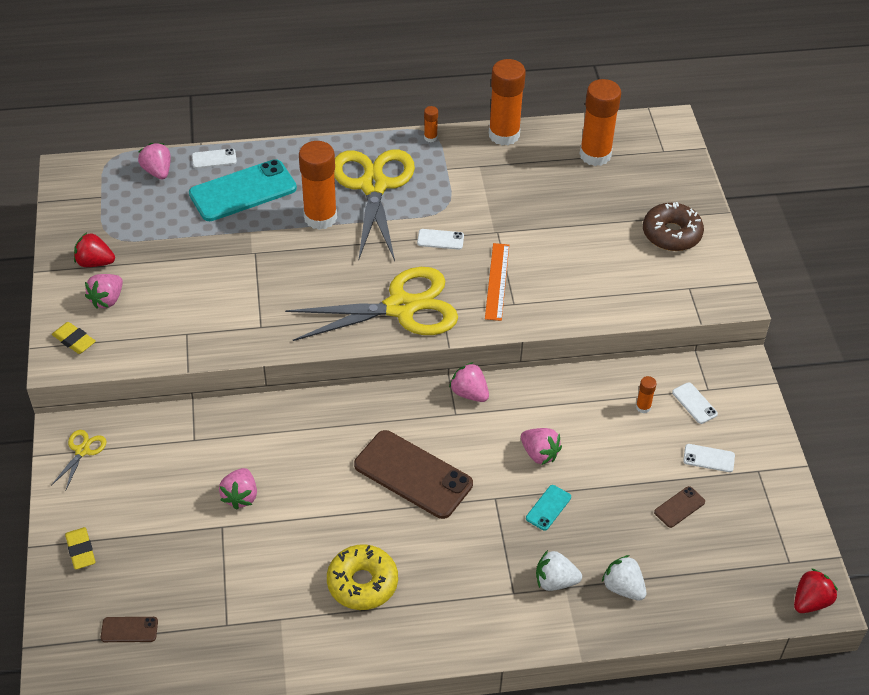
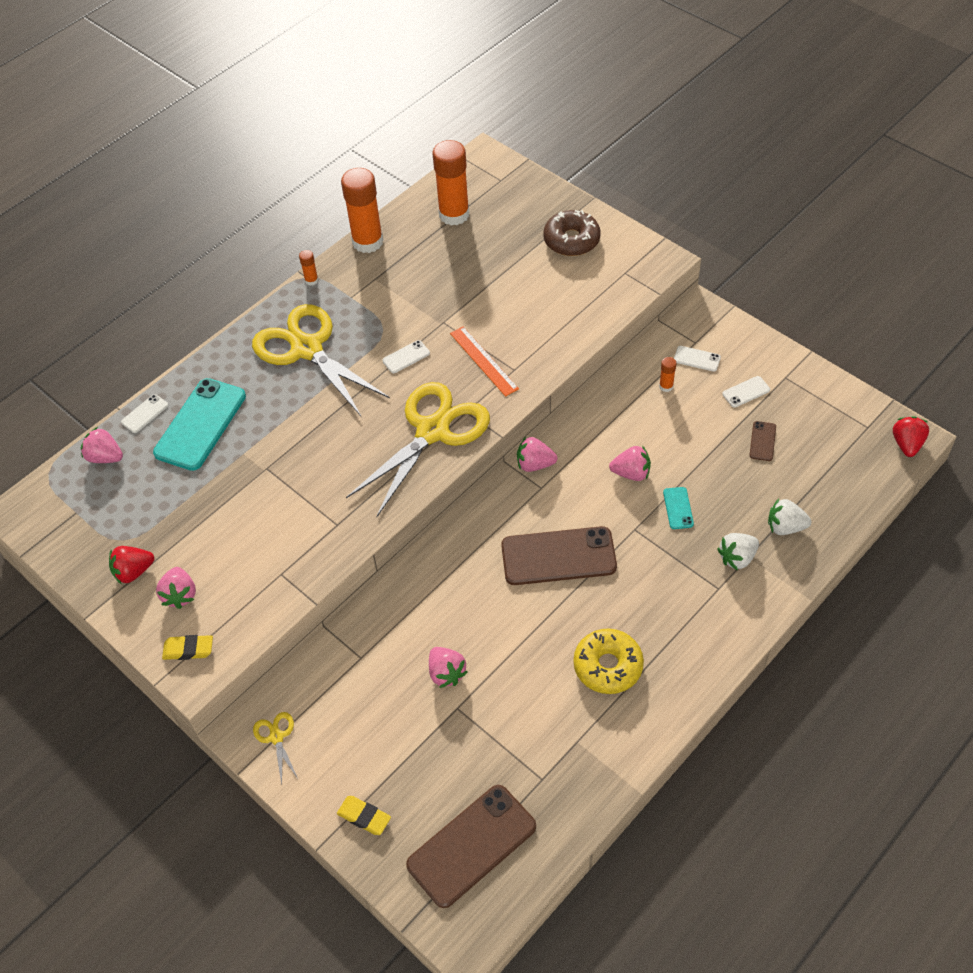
camera: 35 degrees left, 5 degrees up
(129, 630) = (471, 845): brown phone -> brown phone, size x2.27
(320, 217) = (290, 403): orange glue stick -> none

